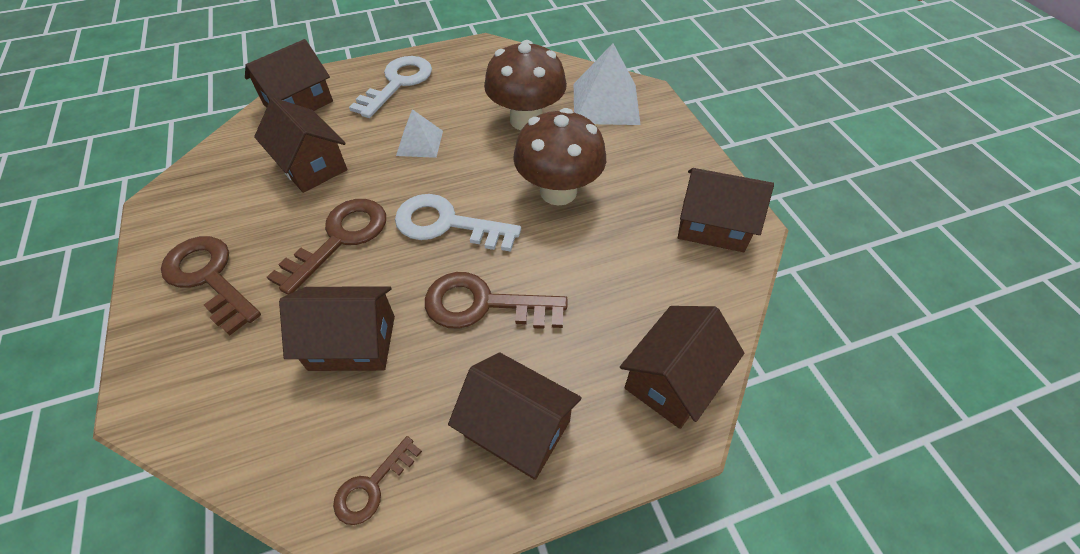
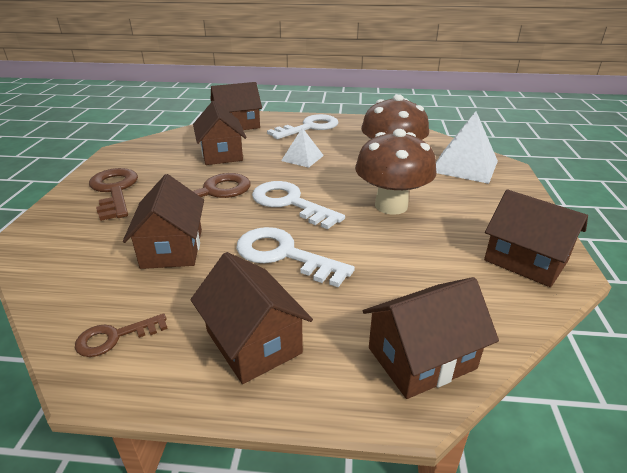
camera: 25 degrees right, 20 degrees down
(352, 342) = (172, 248): brown house -> brown house turned 60 degrees clockwise
(484, 305) = (284, 255): brown key -> white key

